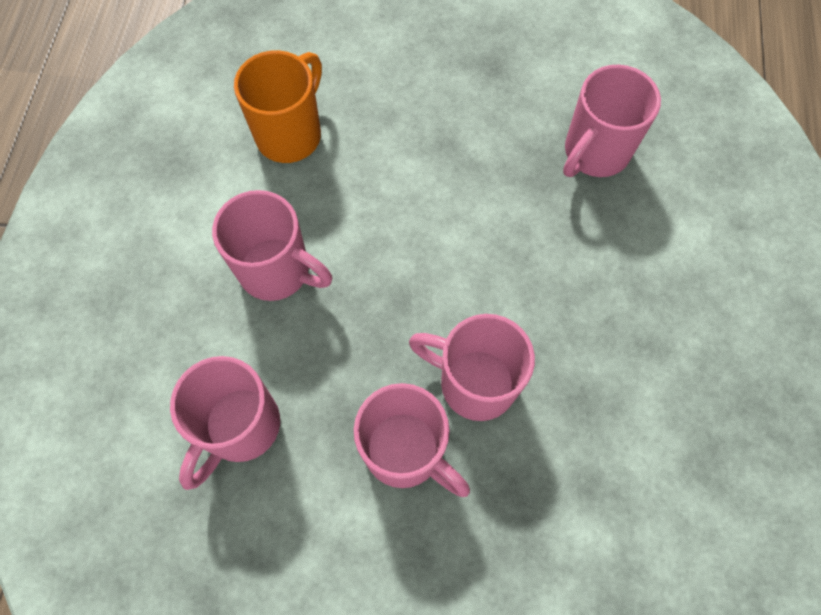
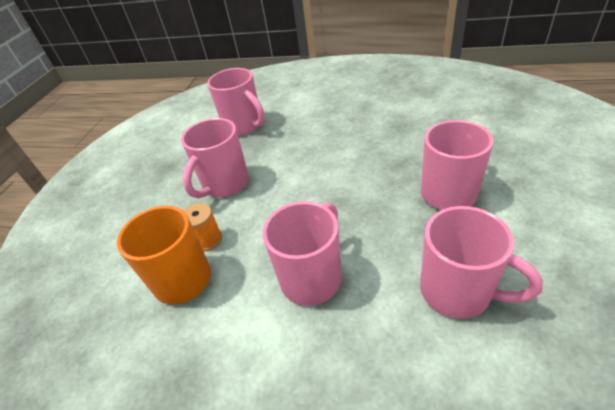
camera: 80 degrees left, 25 degrees down
(346, 149) = (208, 240): none -> orange spool
(474, 382) = (395, 165): pink mug -> pink mug (224, 185)

